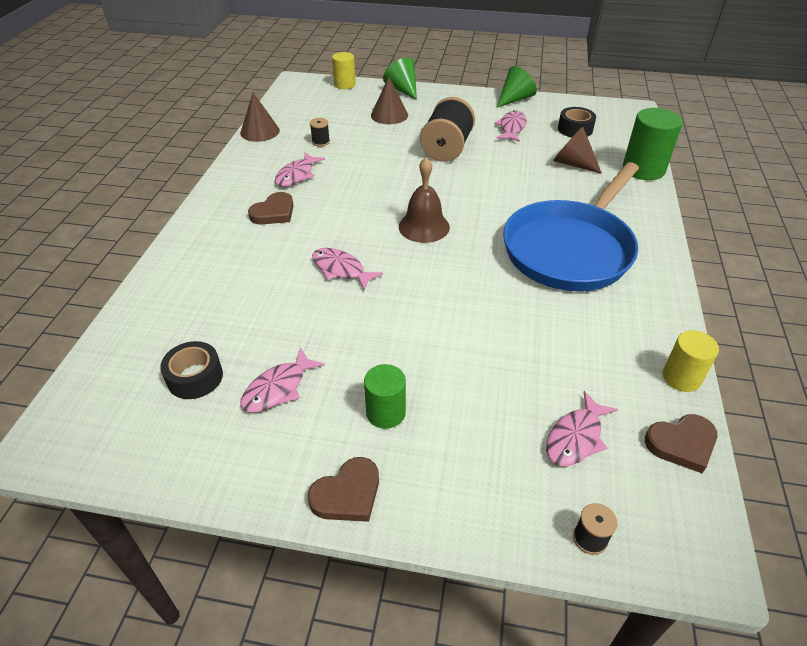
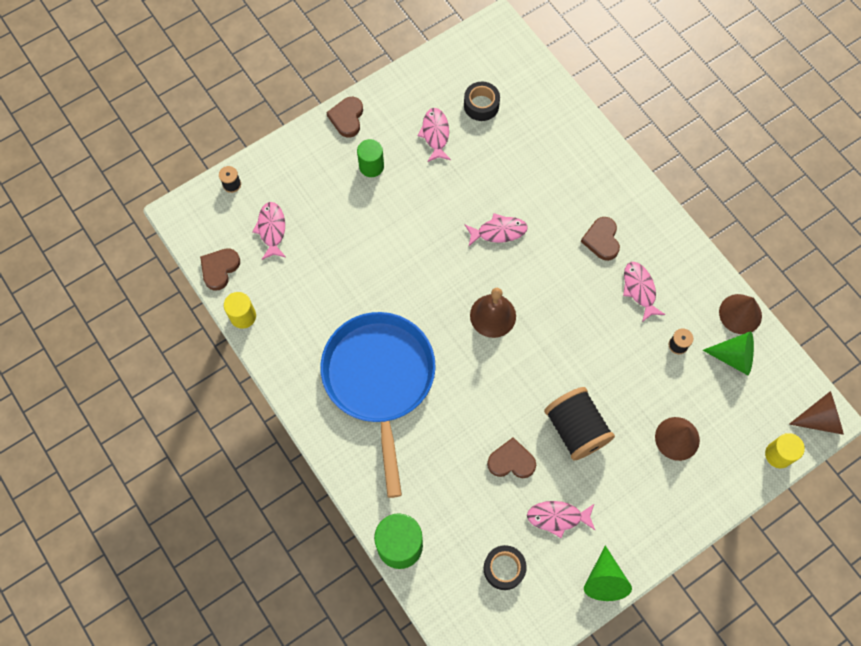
camera: 135 degrees right, 25 degrees up
(402, 90) = (719, 497): green cone -> green cone (734, 357)
(512, 128) = (558, 517): pink fish -> pink fish turned 120 degrees clockwise
(512, 160) = (511, 461): none -> brown heart
(572, 163) = (461, 501): brown cone -> brown cone (820, 419)

